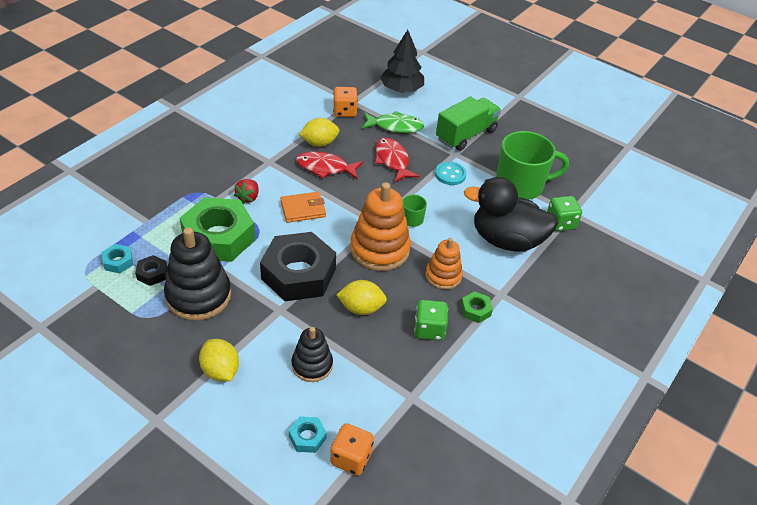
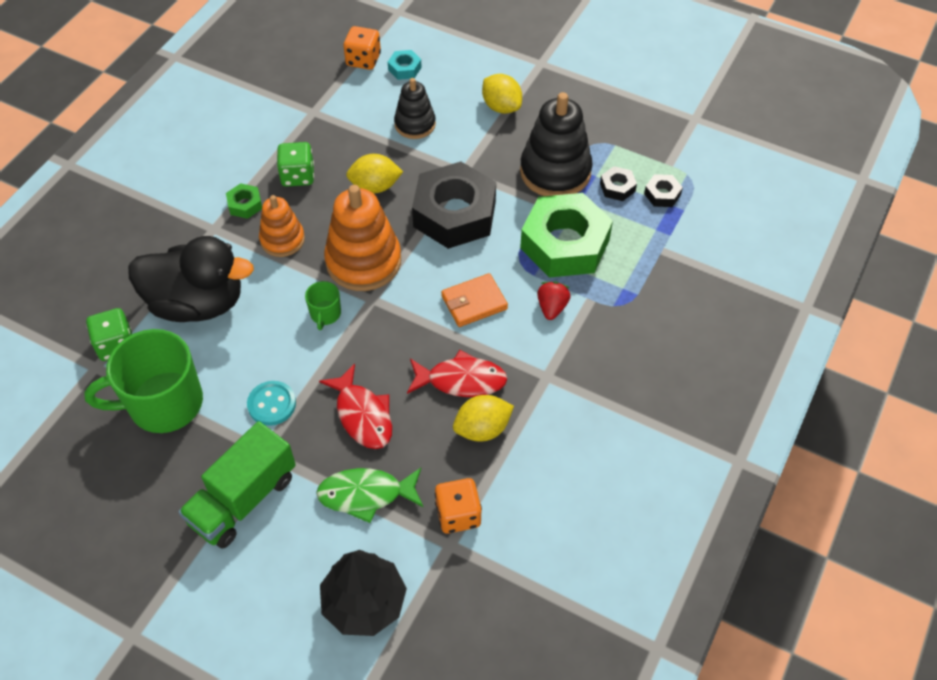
camera: 175 degrees right, 10 degrees up
(118, 262) = (662, 194): turquoise nut -> black nut

